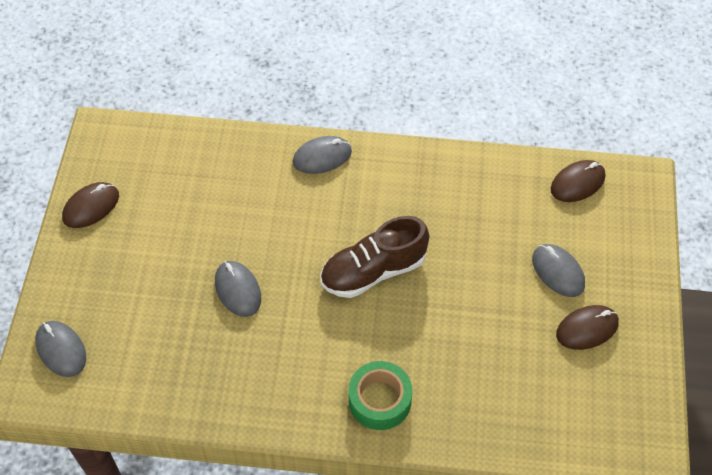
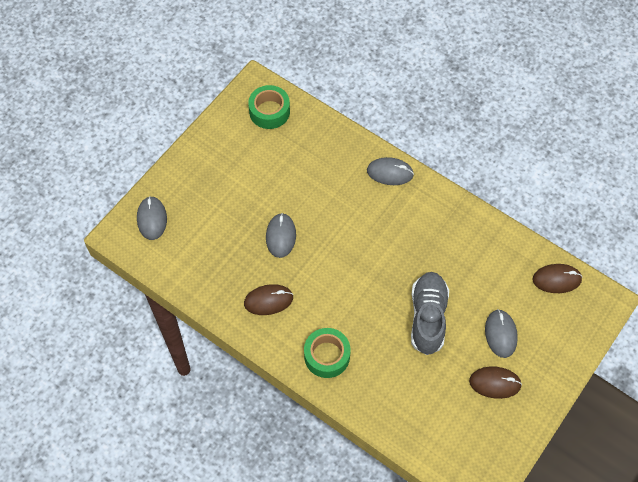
camera: 30 degrees right, 5 degrees up
(91, 207) = (221, 133): brown mouse -> brown mouse (268, 300)
(136, 155) = (269, 111): none -> green tape
(373, 271) = (375, 269): brown shoe -> none
(467, 295) = (428, 317): none -> grey shoe

